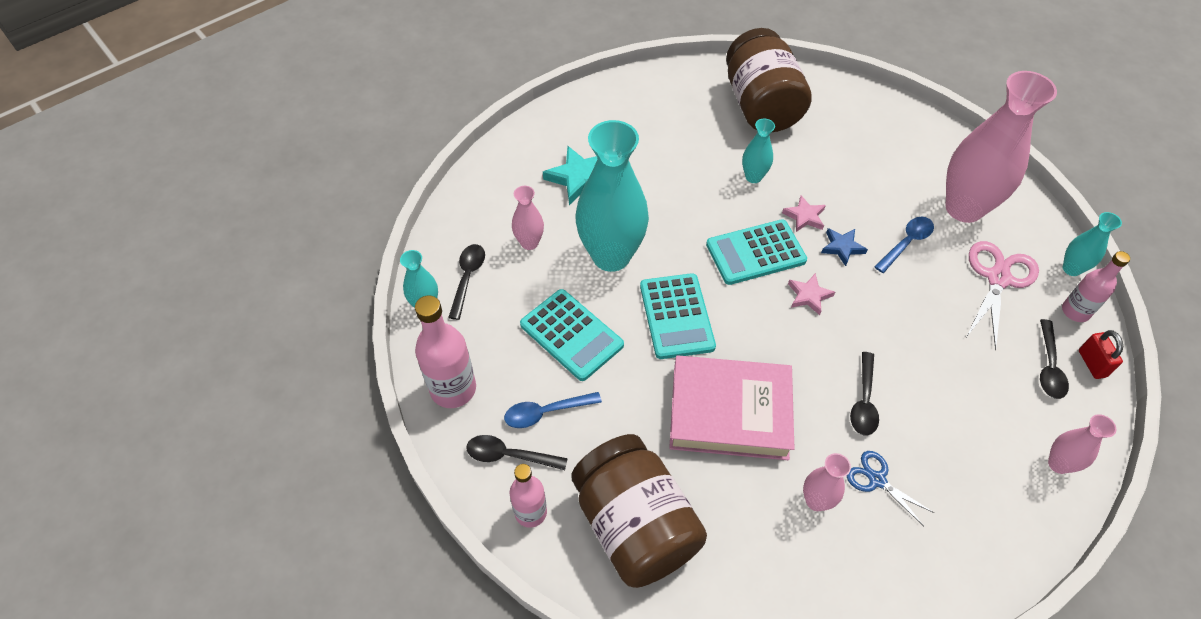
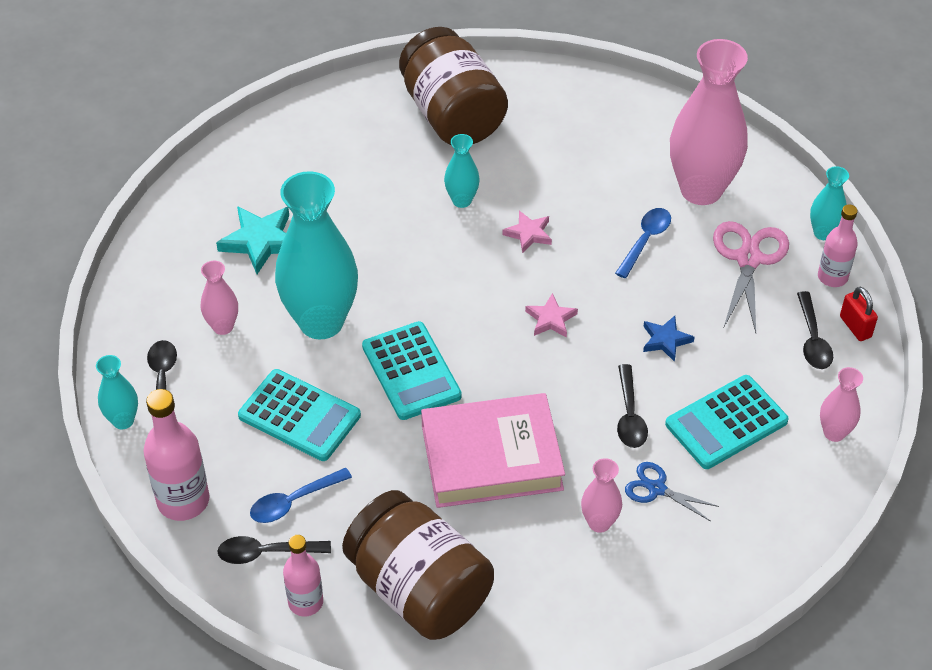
camera: 15 degrees left, 5 degrees down
(755, 253) = (483, 285): turquoise calculator -> turquoise calculator (726, 423)
(842, 247) = (576, 259): blue star -> blue star (665, 340)

